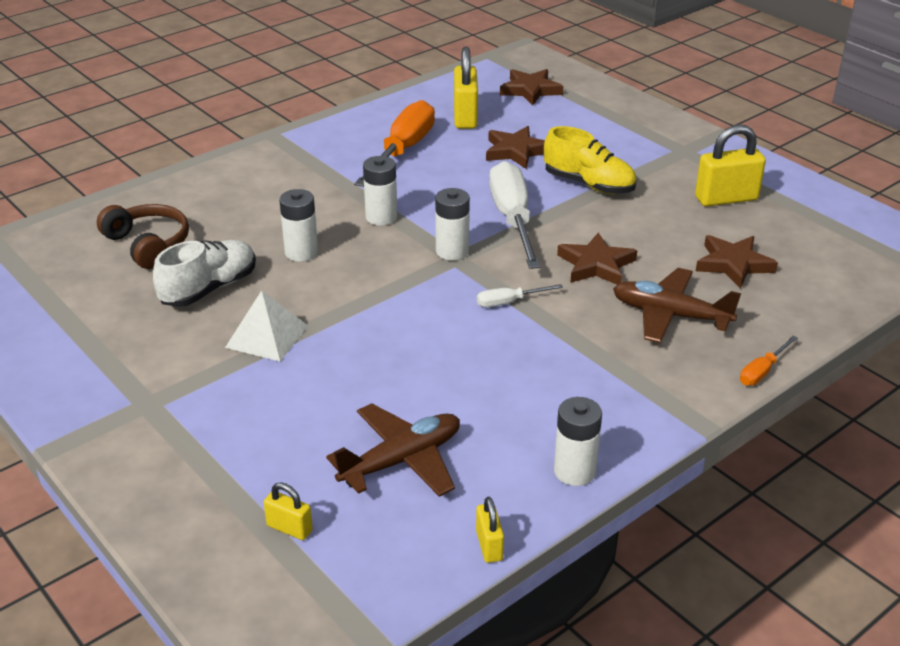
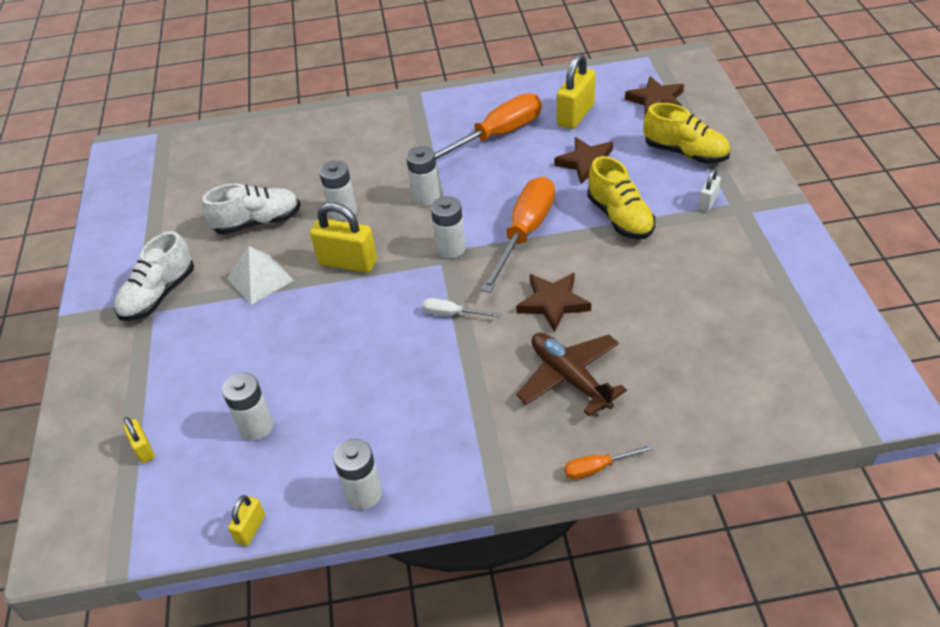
camera: 35 degrees right, 10 degrees up
(148, 244) = (251, 169): brown headphones -> none
(154, 387) = (159, 295): none -> white shoe
(402, 460) = (256, 426): brown plane -> white battery
(513, 219) = (525, 233): white screwdriver -> orange screwdriver
(596, 123) = (685, 153): none -> yellow shoe
(653, 153) = (708, 202): none -> white padlock
(726, 198) = (732, 273): yellow padlock -> yellow padlock (348, 262)
(733, 264) = (674, 347): brown star -> none

